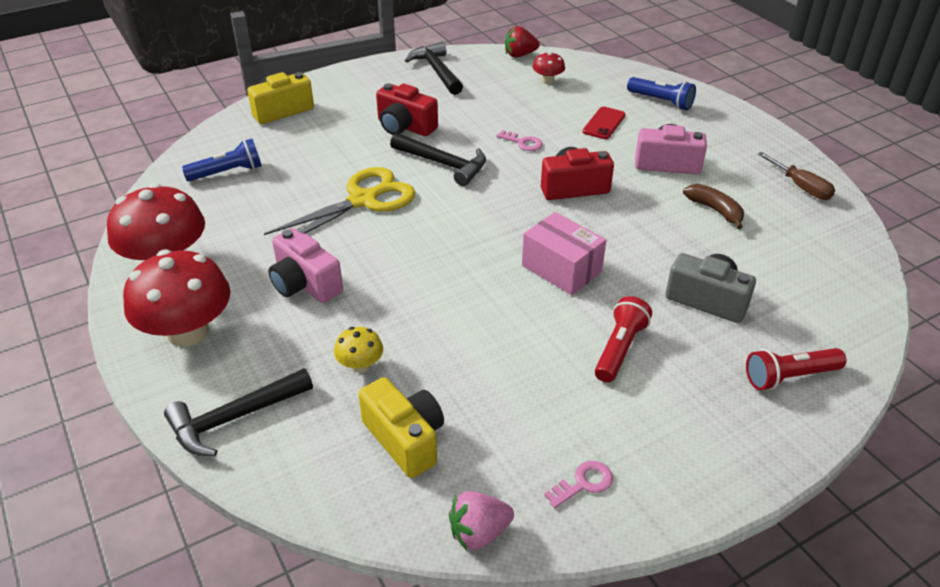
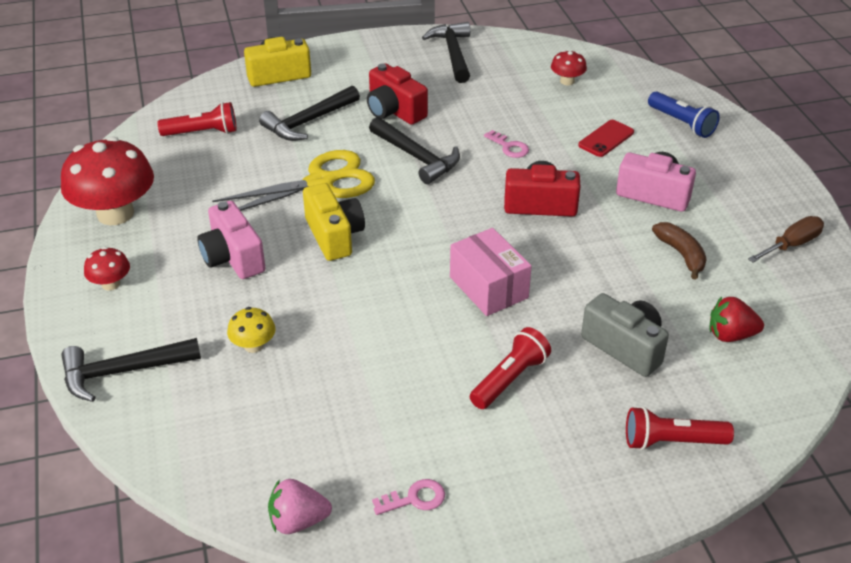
camera: 15 degrees right, 0 degrees up
(188, 332) = (111, 284): red mushroom -> red mushroom, size x0.47
(227, 173) = (202, 133): blue flashlight -> red flashlight
(328, 147) = (308, 121): none -> black hammer
(405, 439) = (267, 422): yellow camera -> yellow camera (334, 235)
(520, 55) = (550, 47): red strawberry -> red strawberry (730, 335)
(801, 187) = (791, 245): brown screwdriver -> brown screwdriver turned 105 degrees counterclockwise

